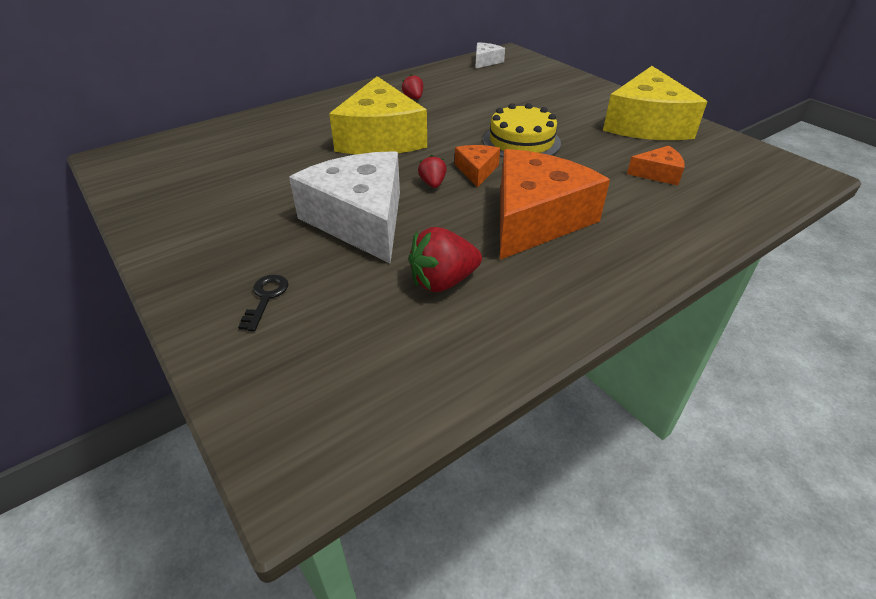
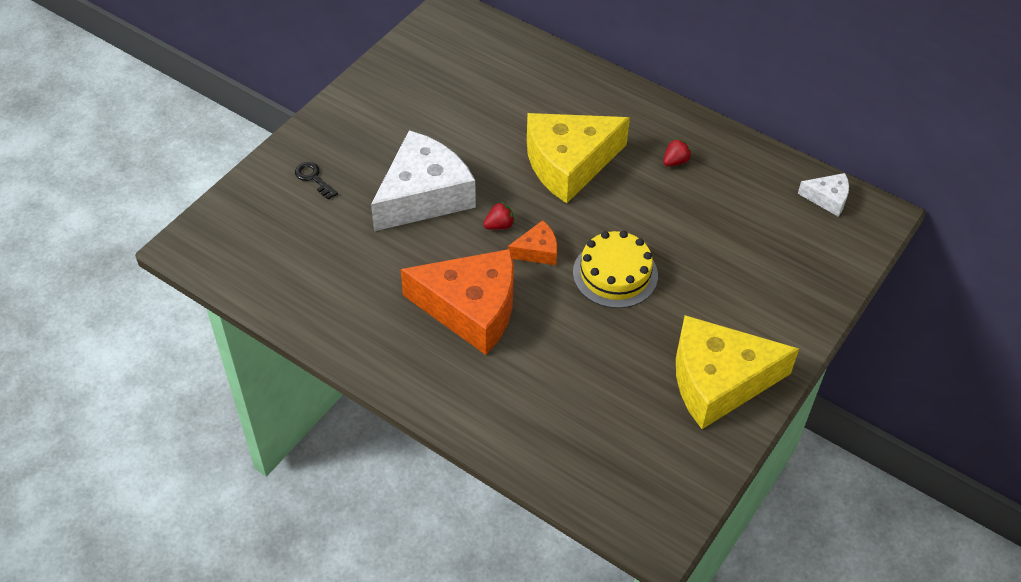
camera: 70 degrees right, 10 degrees up
(266, 298) = (313, 178): black key -> black key turned 120 degrees counterclockwise
(443, 281) = (363, 267): red strawberry -> none
(658, 173) = (597, 396): orange cheese -> none

